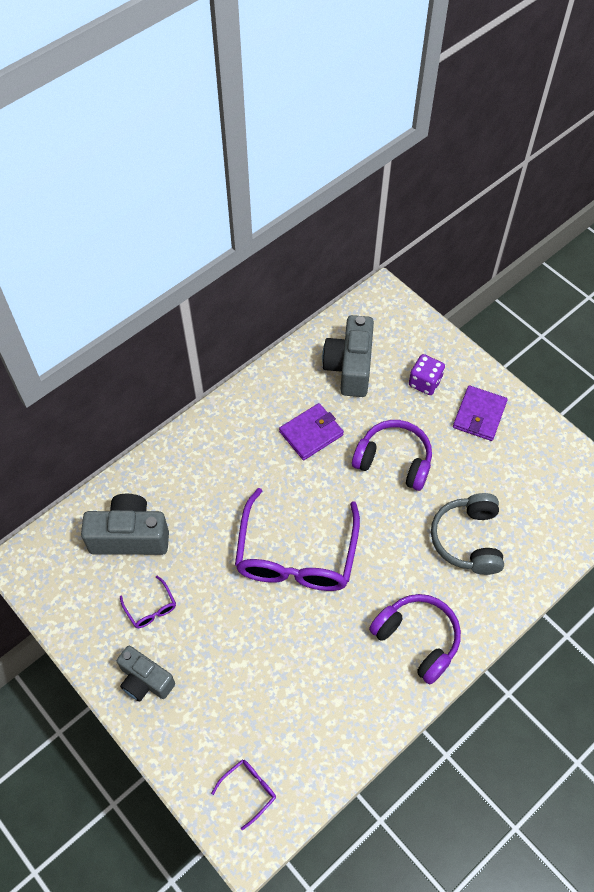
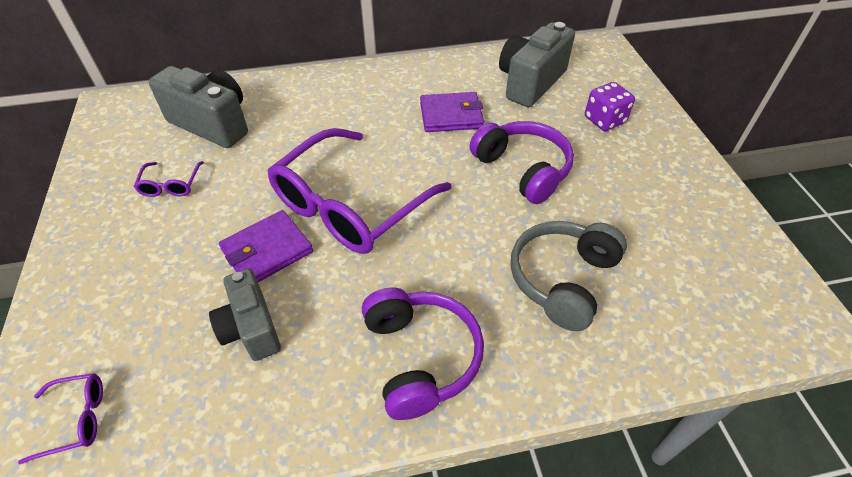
camera: 30 degrees right, 10 degrees down
(145, 680) = (99, 243): grey camera -> grey camera (251, 328)
(479, 415) = (653, 168): purple wallet -> purple wallet (267, 251)

